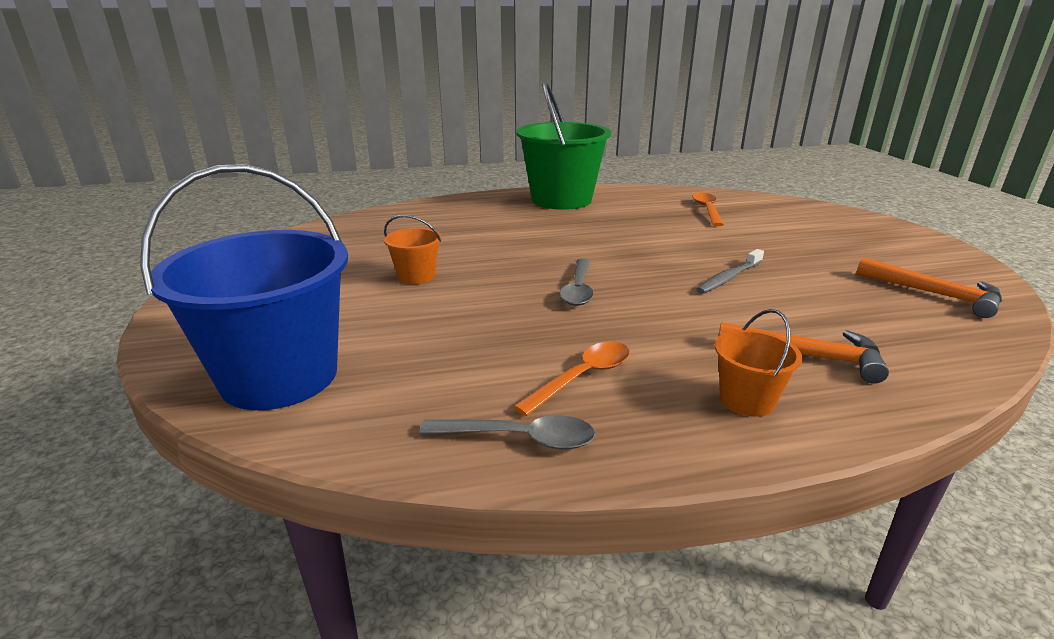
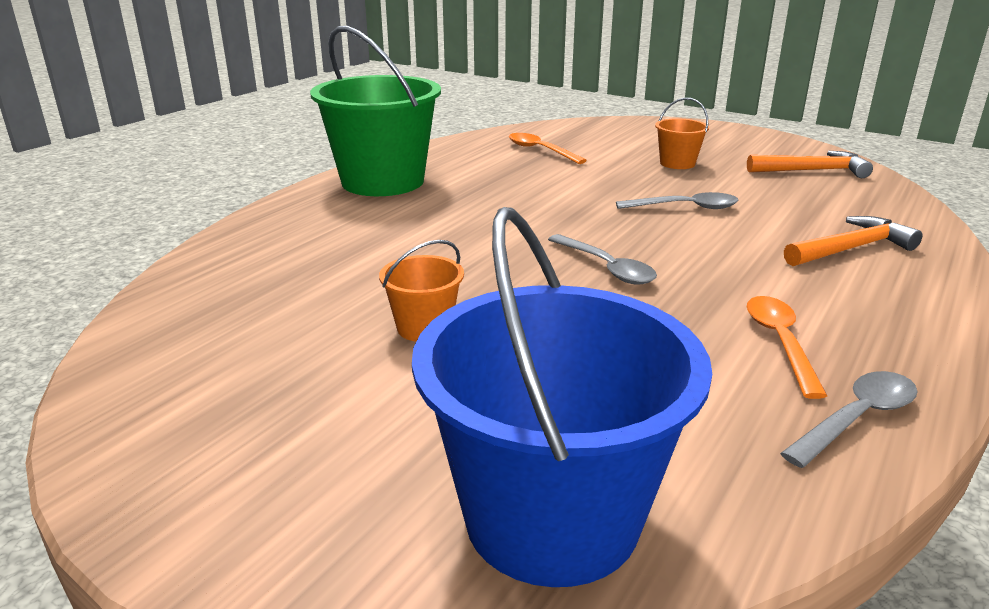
camera: 45 degrees left, 0 degrees up
(729, 278) = (685, 208): grey toothbrush -> grey spoon
(746, 400) = (891, 299): orange bucket -> orange bucket (677, 163)

